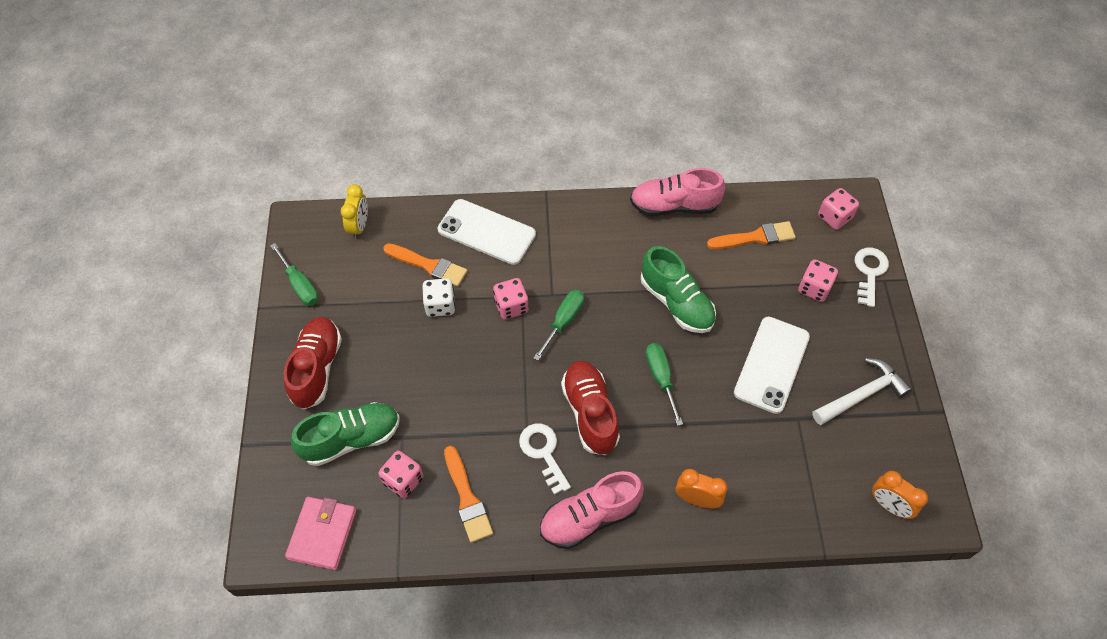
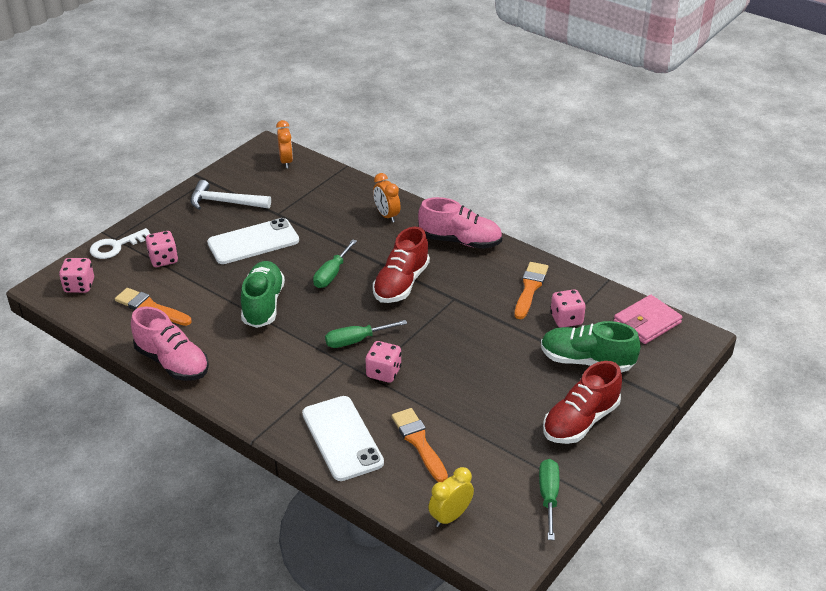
camera: 140 degrees left, 20 degrees down
(440, 305) = (439, 406): white dice -> none
(543, 453) = (455, 282): white key -> none

